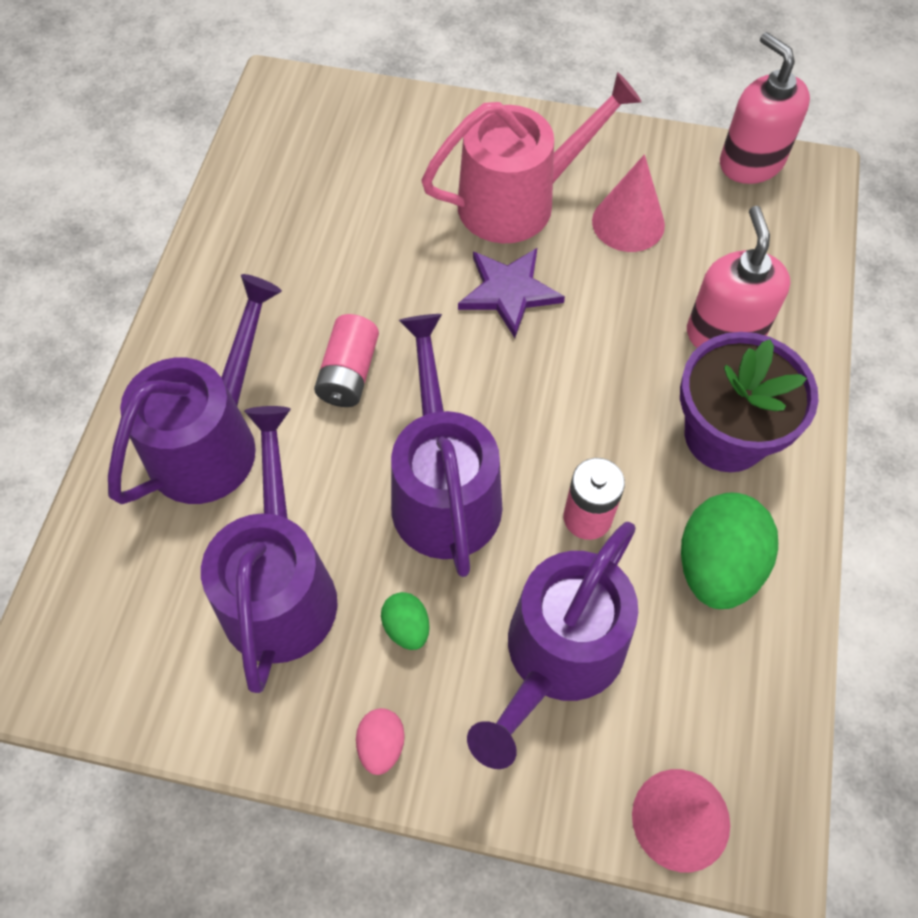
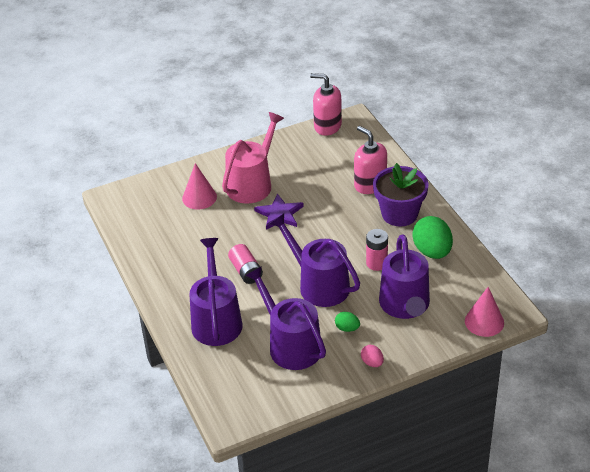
camera: 35 degrees left, 20 degrees down
(628, 223) = (301, 169): pink cone -> pink cone (199, 197)

